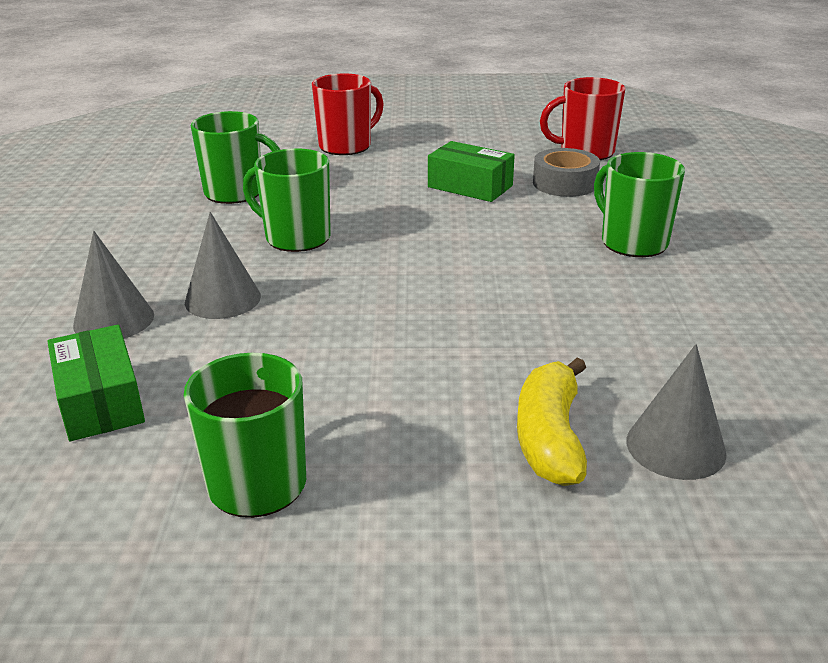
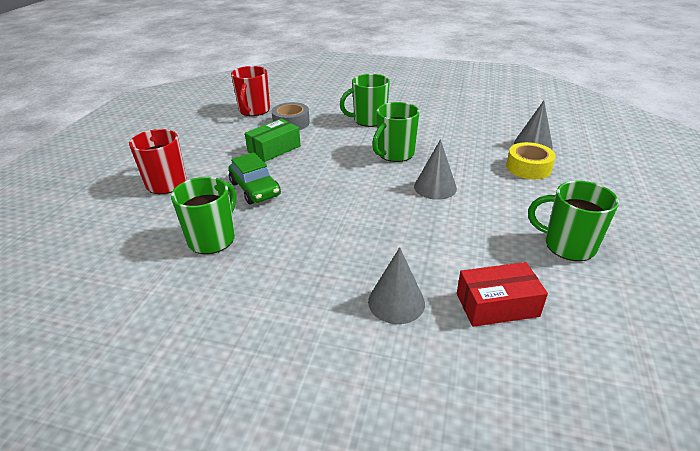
camera: 75 degrees left, 5 degrees up
(100, 401) = (497, 305): green box -> red box
(222, 299) = (382, 251): grey cone -> grey cone (435, 187)
(296, 237) = (308, 216): green mug -> green mug (395, 154)
(352, 194) = (255, 189): none -> green car
(550, 437) = (528, 167): yellow banana -> yellow tape

